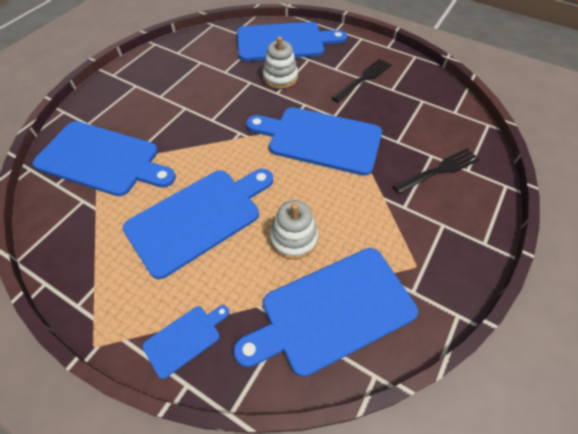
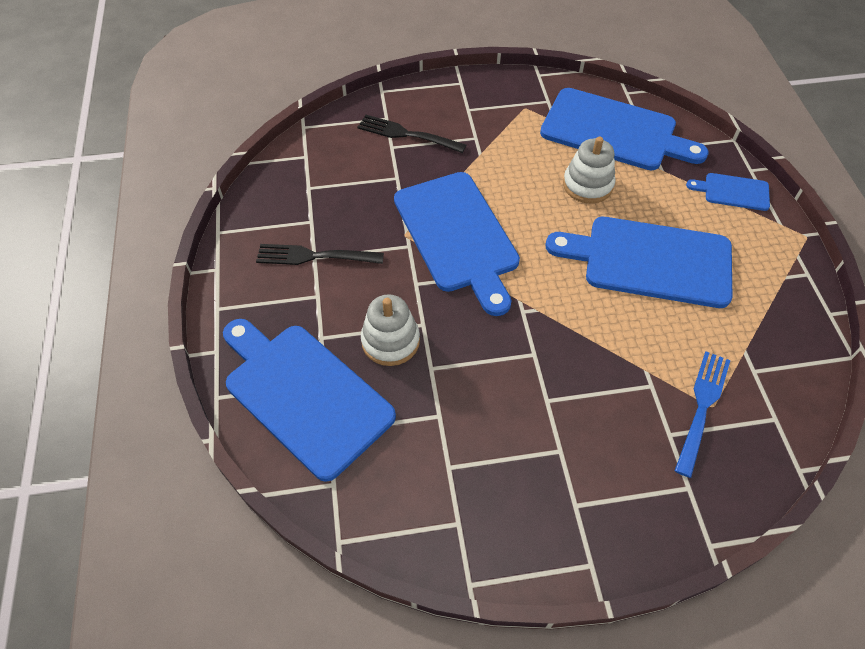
camera: 130 degrees left, 0 degrees up
(102, 159) = (702, 408): blue cutting board -> blue fork

